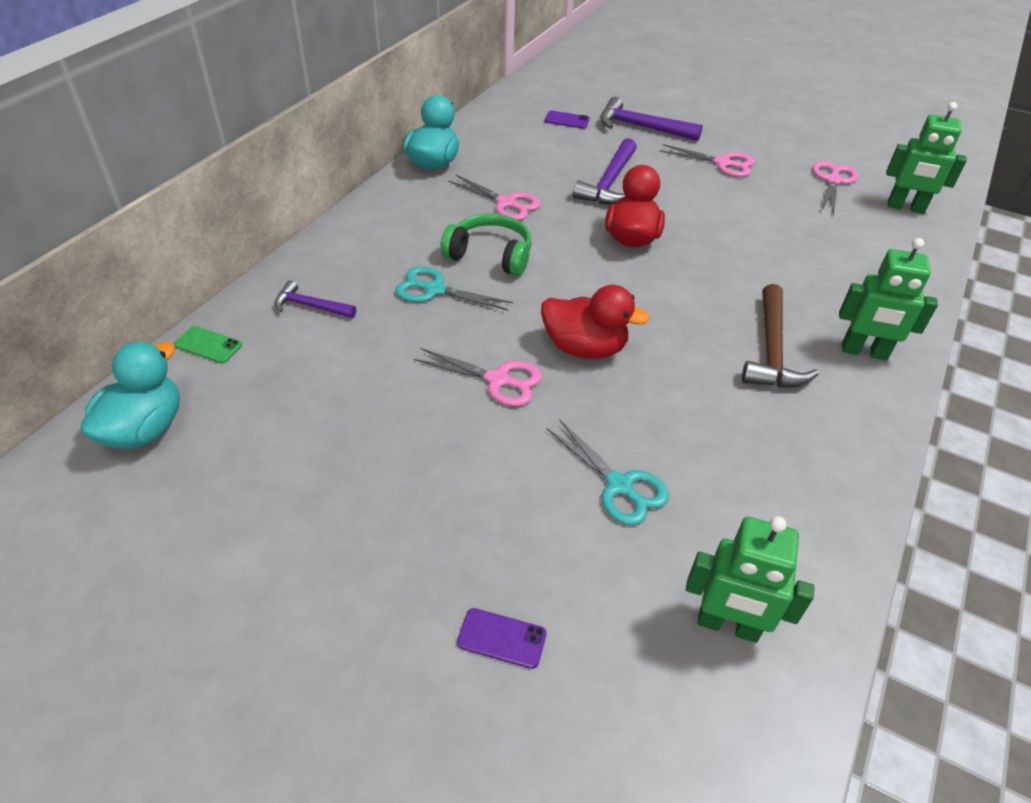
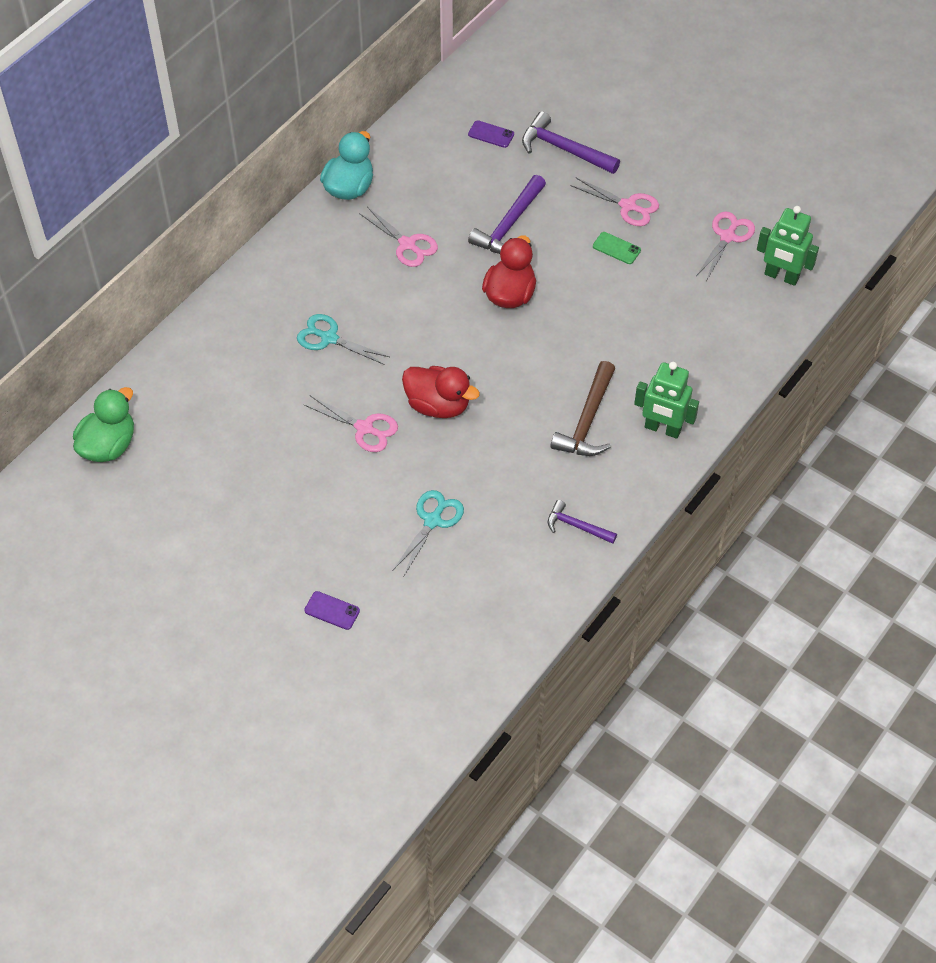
camera: 10 degrees right, 10 degrees up
(145, 429) = (108, 445): turquoise duck -> green duck
(208, 345) = (150, 377): green phone -> green phone (616, 248)
(311, 306) = (228, 346): purple hammer -> purple hammer (577, 526)
(490, 255) = (381, 305): green headphones -> none
(619, 486) = (432, 521): turquoise scissors -> turquoise scissors turned 120 degrees counterclockwise
(728, 625) = (474, 619): green robot -> none

